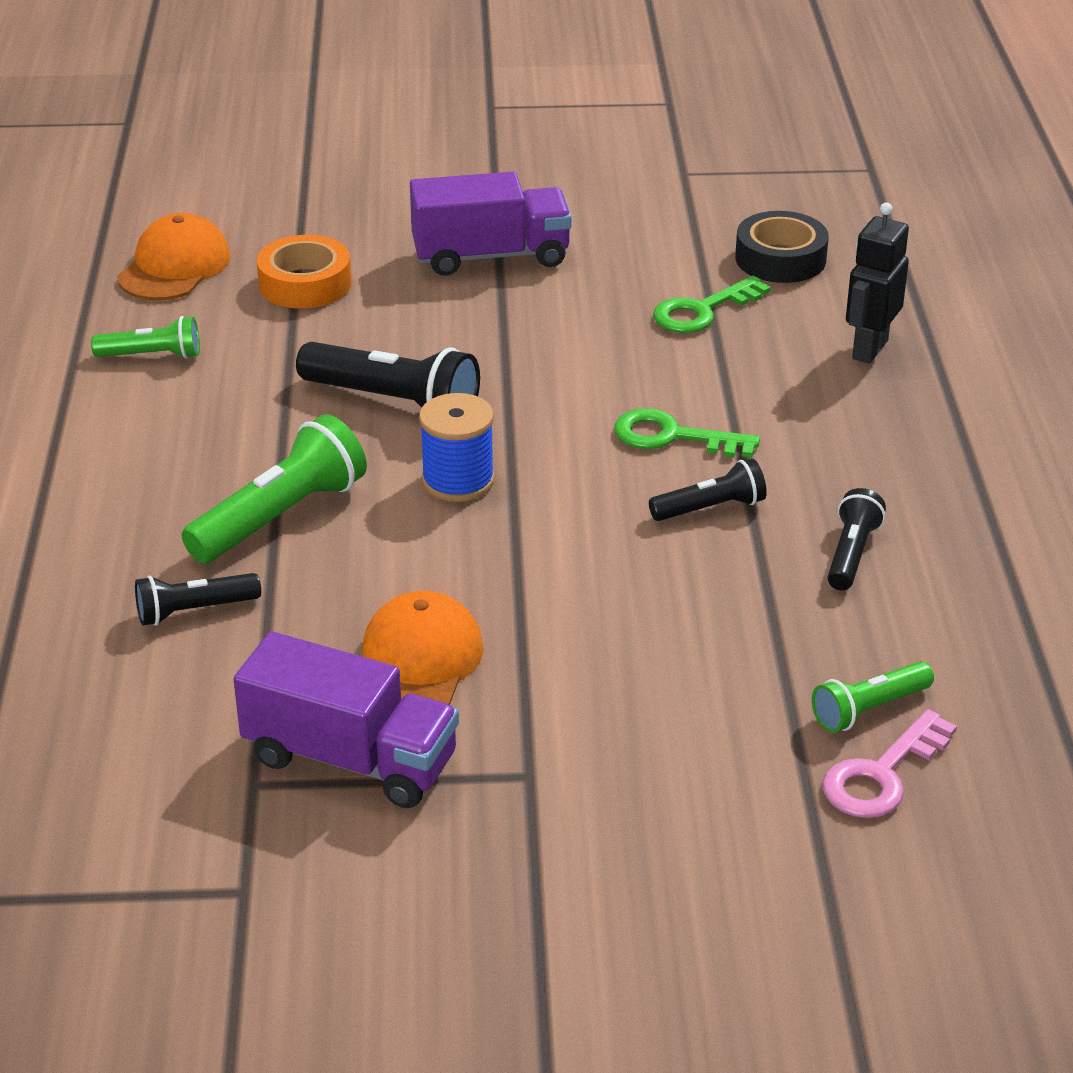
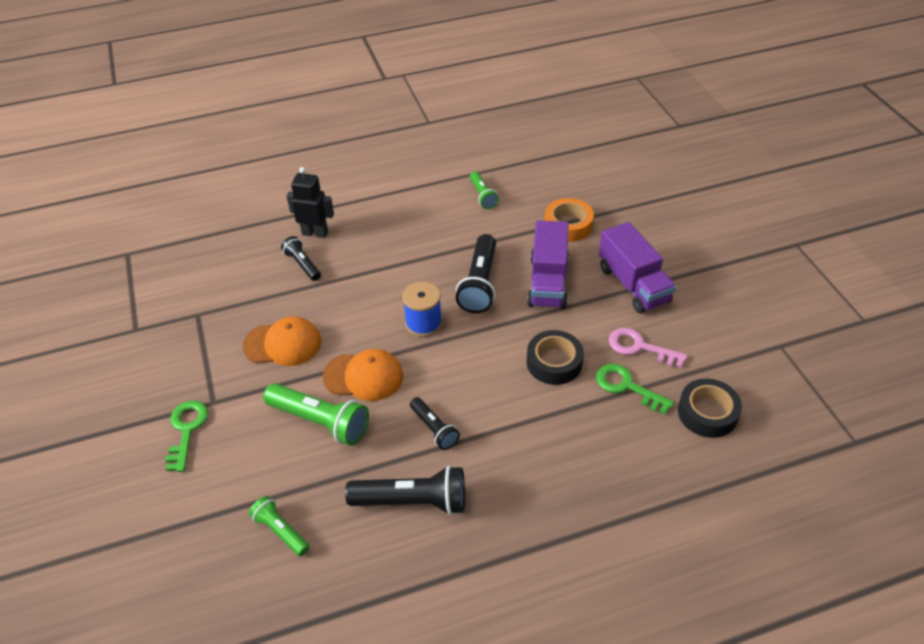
camera: 75 degrees right, 10 degrees up
(174, 267) = (559, 180): orange cap -> orange cap (363, 376)
(280, 517) = (375, 271): green flashlight -> green flashlight (320, 421)
(350, 759) = (216, 339): purple truck -> purple truck (548, 282)
(621, 364) = (554, 362): none -> black tape
(673, 437) = (494, 399): green key -> green key (187, 430)
(851, 554) = (412, 501): black flashlight -> black flashlight, size x1.71
(869, 349) = (626, 477): black robot -> black robot (315, 233)
(882, 774) = (231, 545): pink key -> pink key (640, 347)

